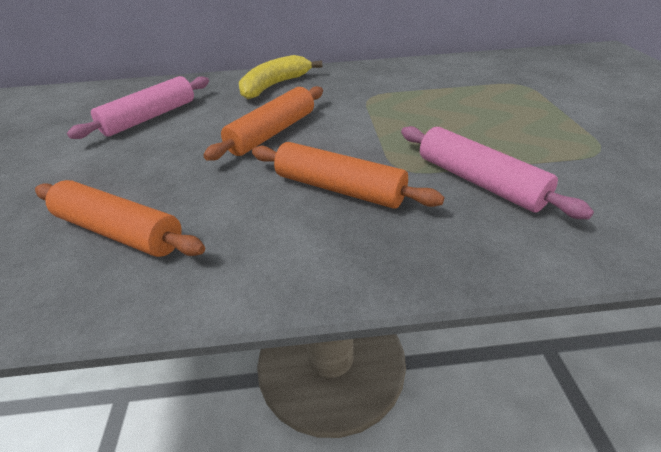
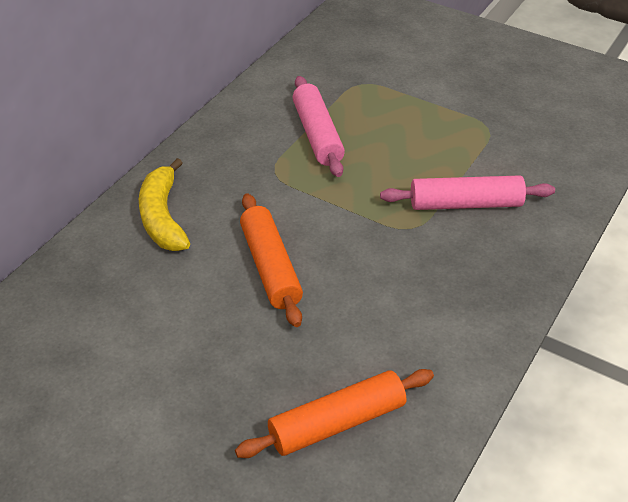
camera: 55 degrees left, 5 degrees up
(150, 117) = (121, 340): pink rolling pin -> pink rolling pin (317, 134)
(339, 188) = (404, 274): orange rolling pin -> none

